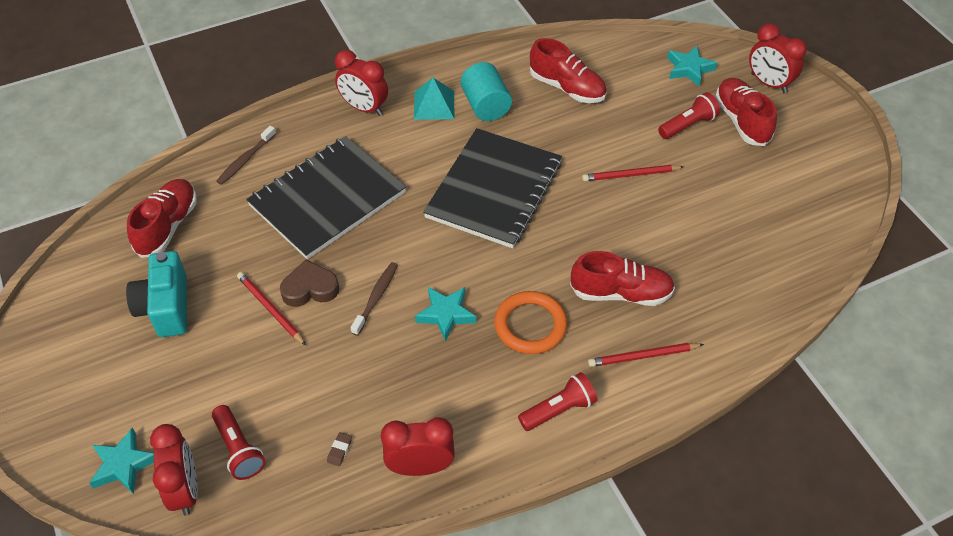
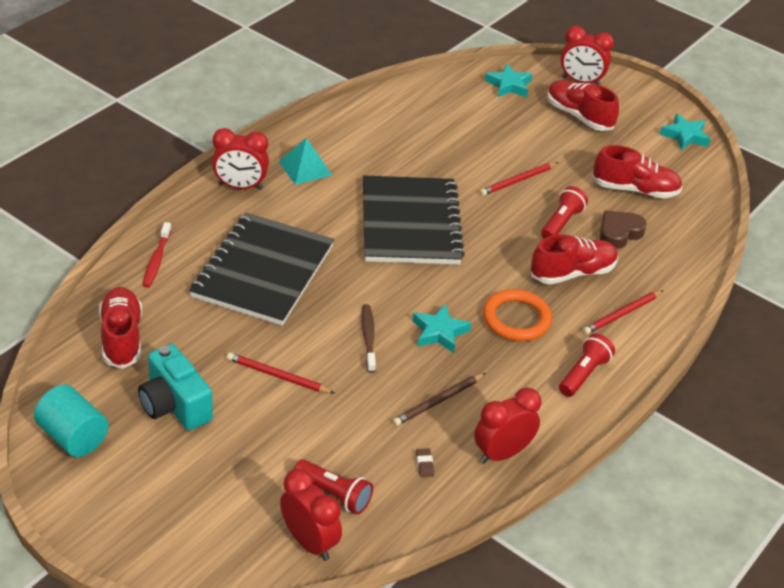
camera: 30 degrees left, 10 degrees down
(123, 464) = (235, 543): turquoise star -> turquoise star (685, 136)
(245, 160) = (157, 260): brown toothbrush -> red toothbrush
(310, 288) = (302, 348): brown heart -> brown heart (619, 233)
(396, 388) = (438, 401): none -> brown pencil
(486, 106) = (353, 157): turquoise cylinder -> turquoise cylinder (73, 437)
(567, 88) = (415, 125): red shoe -> red shoe (635, 190)
(688, 125) = (538, 130): red flashlight -> red flashlight (561, 223)

